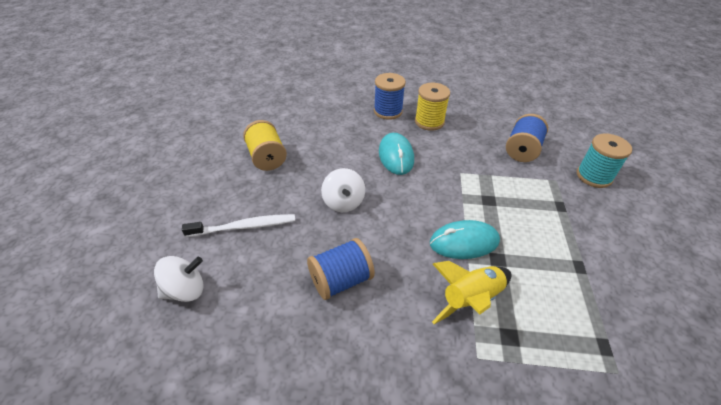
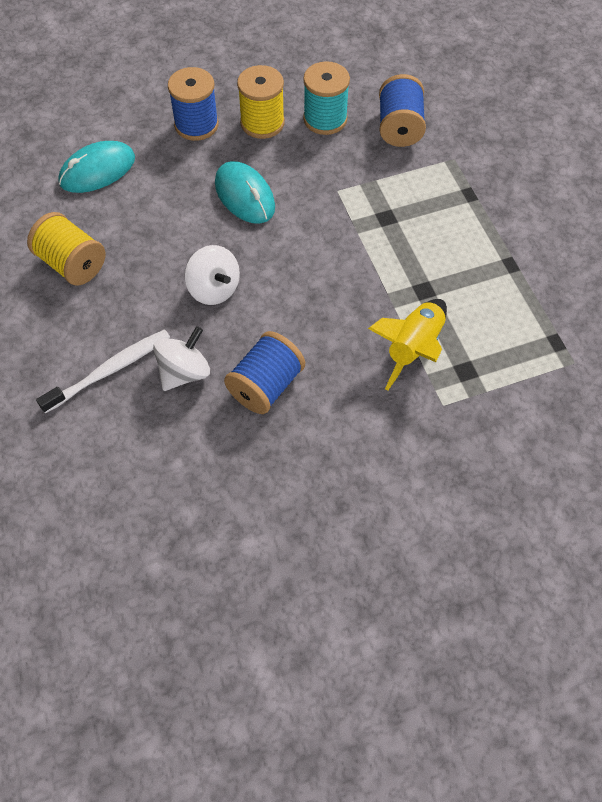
camera: 25 degrees left, 15 degrees up
(185, 290) = (94, 472): white spinning top -> white spinning top (184, 372)
(464, 242) = (380, 284): turquoise mouse -> turquoise mouse (97, 170)
(594, 176) = (495, 136): turquoise spool -> turquoise spool (325, 119)

